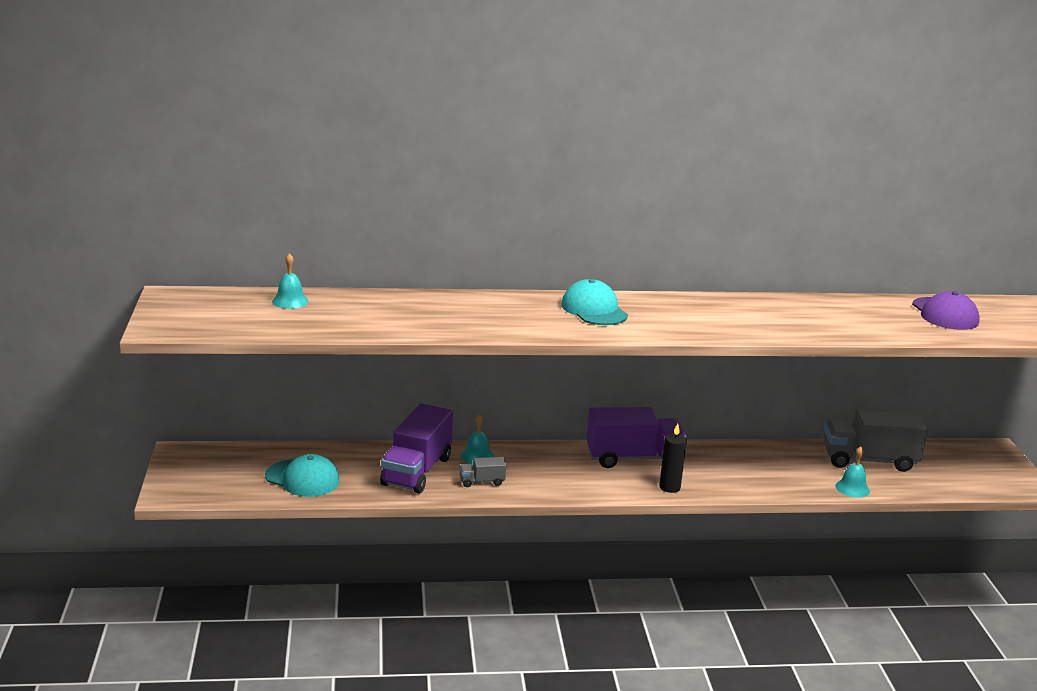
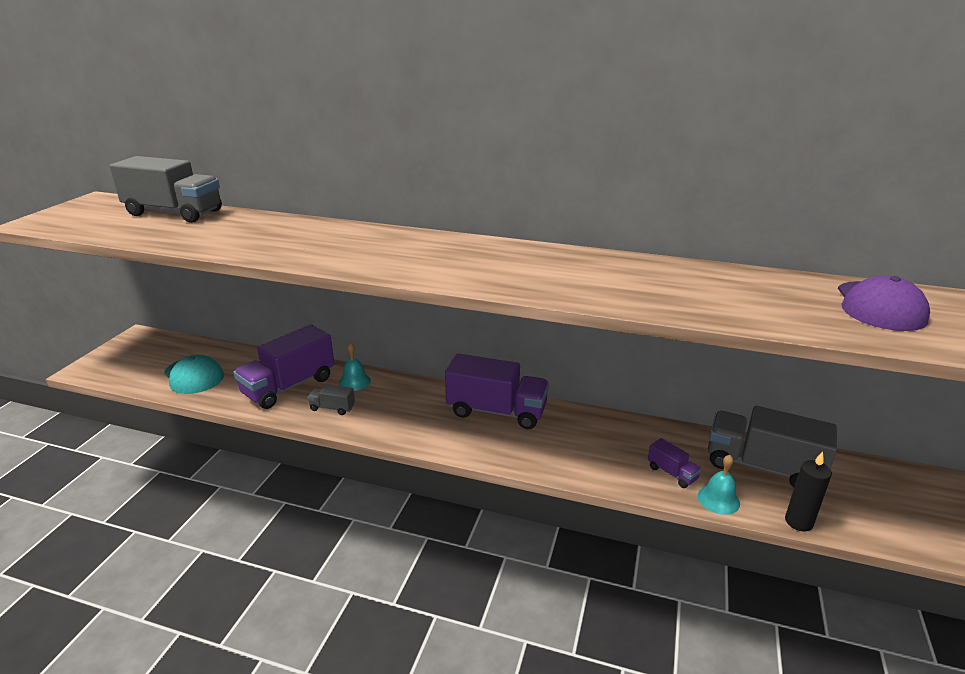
camera: 25 degrees right, 5 degrees up
(290, 301) = (174, 213): turquoise bell -> grey truck
(594, 310) = (433, 250): turquoise cap -> none
(669, 487) = (505, 452): black candle -> black candle (798, 522)
(808, 477) = (672, 473): none -> purple truck

